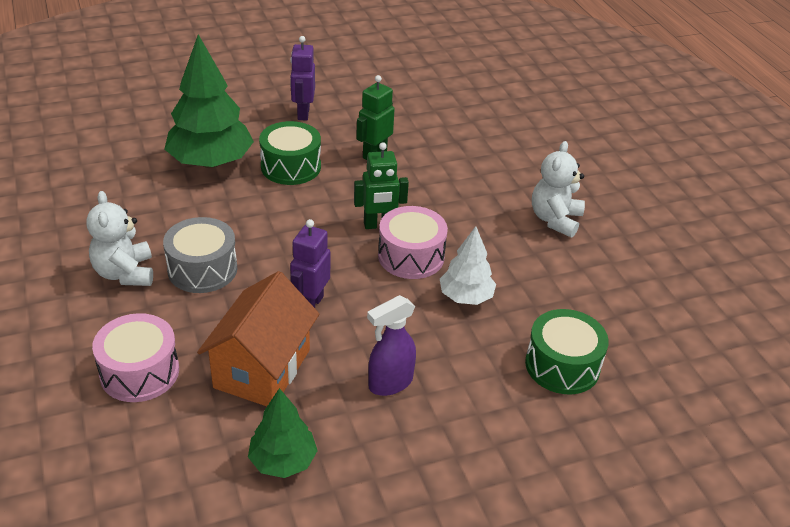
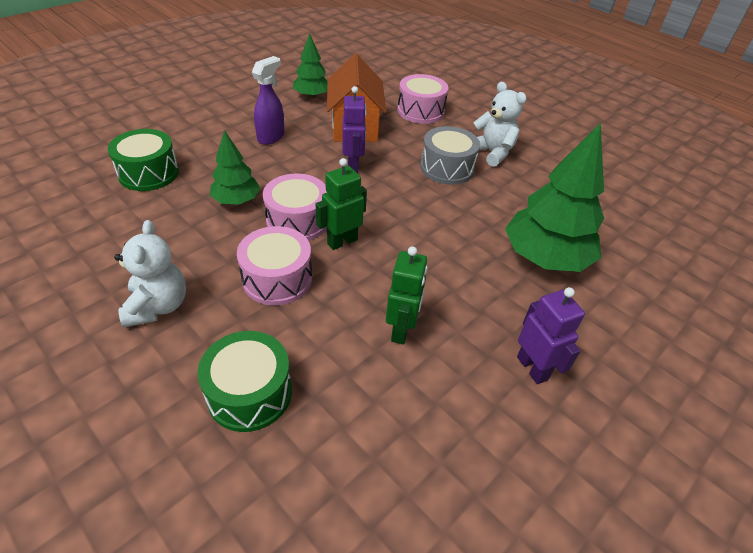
camera: 155 degrees right, 5 degrees up
(291, 166) = (471, 279): green drum -> green drum (250, 393)
(452, 212) = (277, 279): none -> pink drum
(466, 297) = (236, 201): white tree -> green tree

